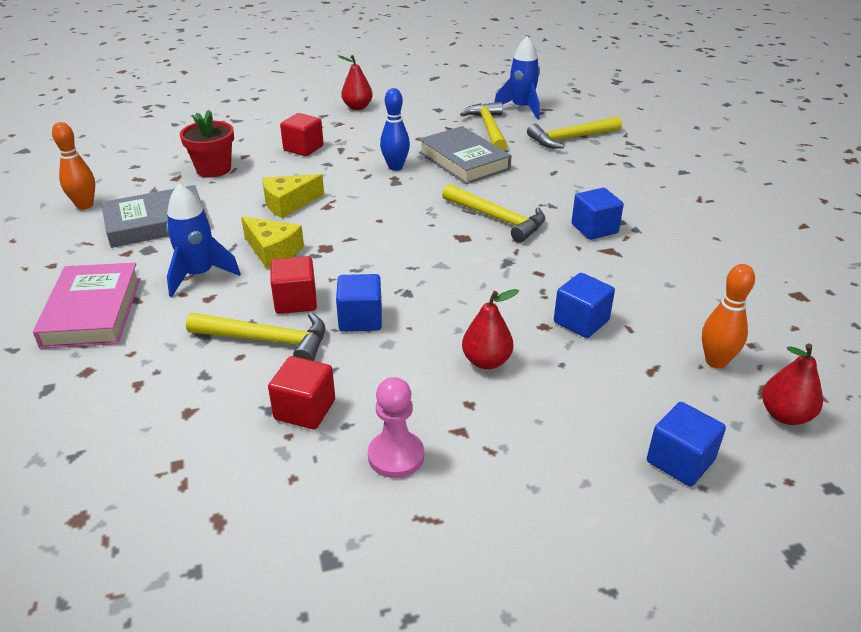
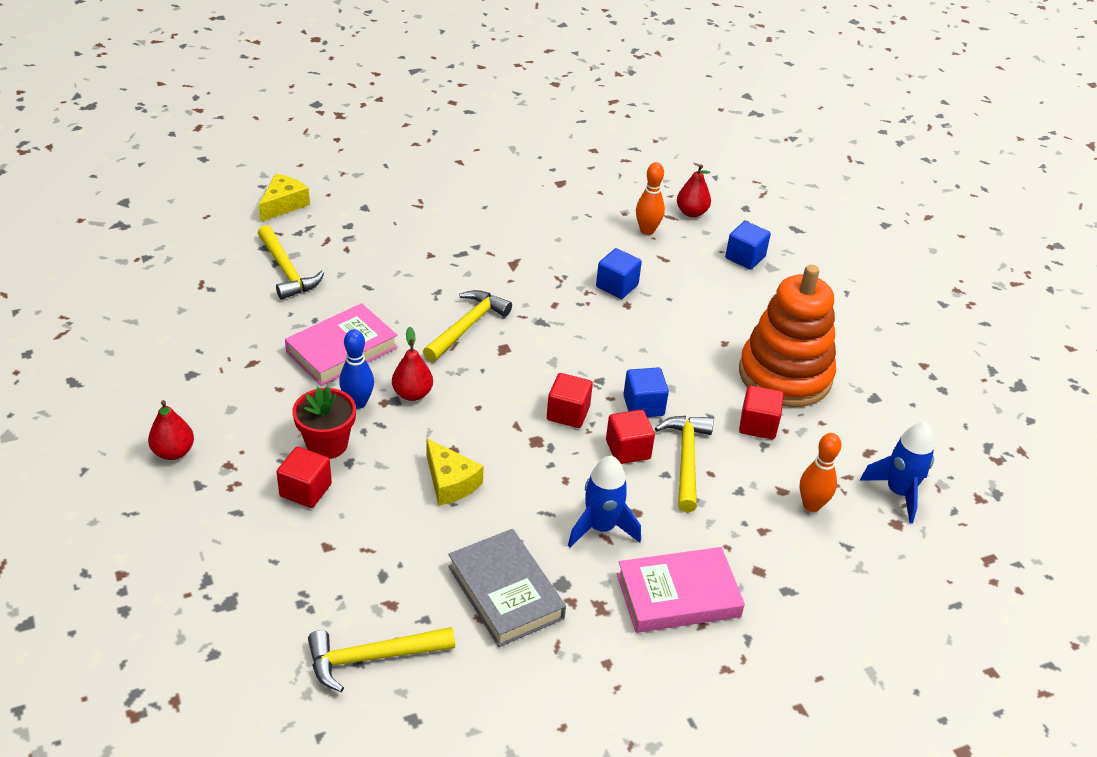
camera: 100 degrees left, 5 degrees up
(85, 205) = (471, 680): orange bowling pin -> orange bowling pin (811, 505)
(213, 169) = (366, 570): red flower pot -> red flower pot (327, 444)
(273, 251) = (549, 479): yellow cheese -> yellow cheese (283, 204)
(359, 268) = (568, 413): none -> red cube
(396, 456) = (785, 375): pink pawn -> orange stacking toy
(464, 161) = (342, 349): grey book -> pink book
(486, 361) = (677, 334): red pear -> red pear (412, 394)
(488, 129) = (256, 330): yellow hammer -> yellow hammer (372, 658)
(521, 109) = (198, 303): blue rocket -> blue rocket (898, 492)
(594, 229) = (478, 269): blue cube -> none

